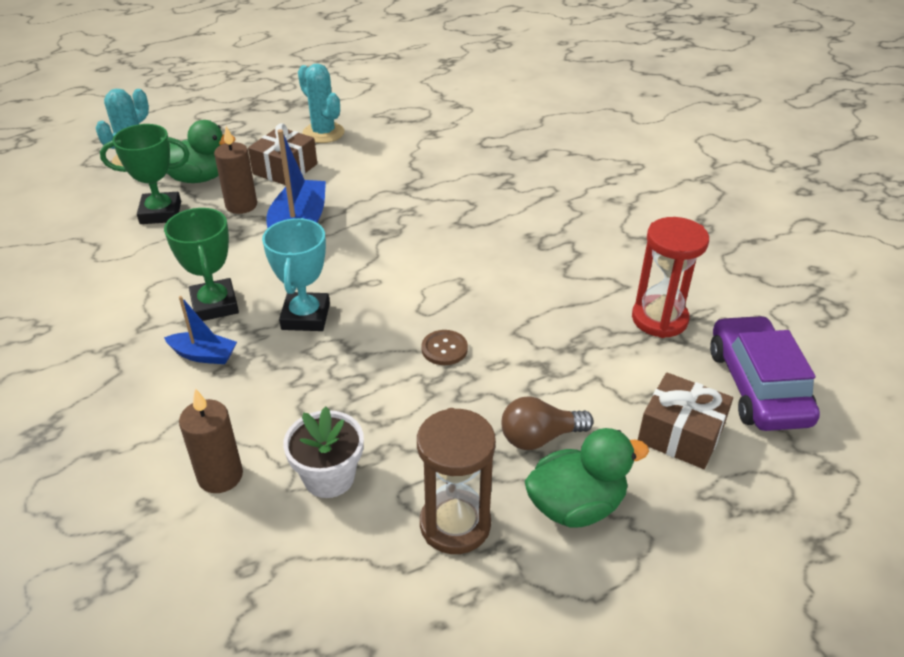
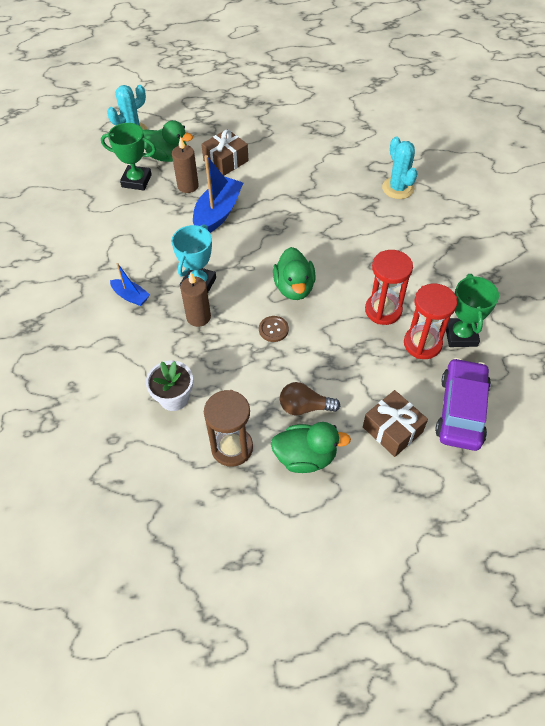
camera: 20 degrees right, 15 degrees up
(215, 305) = (148, 261): green trophy -> green trophy (461, 335)
(220, 476) = (116, 380): brown candle -> brown candle (198, 317)
(323, 133) = (262, 133): turquoise cactus -> turquoise cactus (398, 188)
(449, 292) = (294, 287): none -> green duck
(585, 292) = (383, 310): none -> red hourglass

